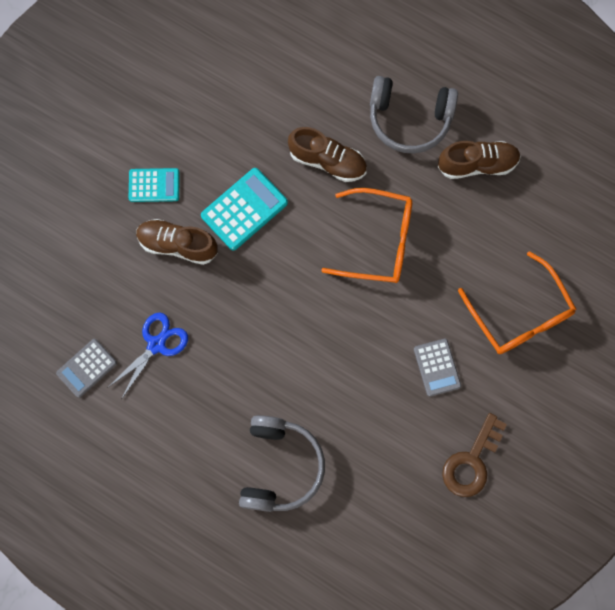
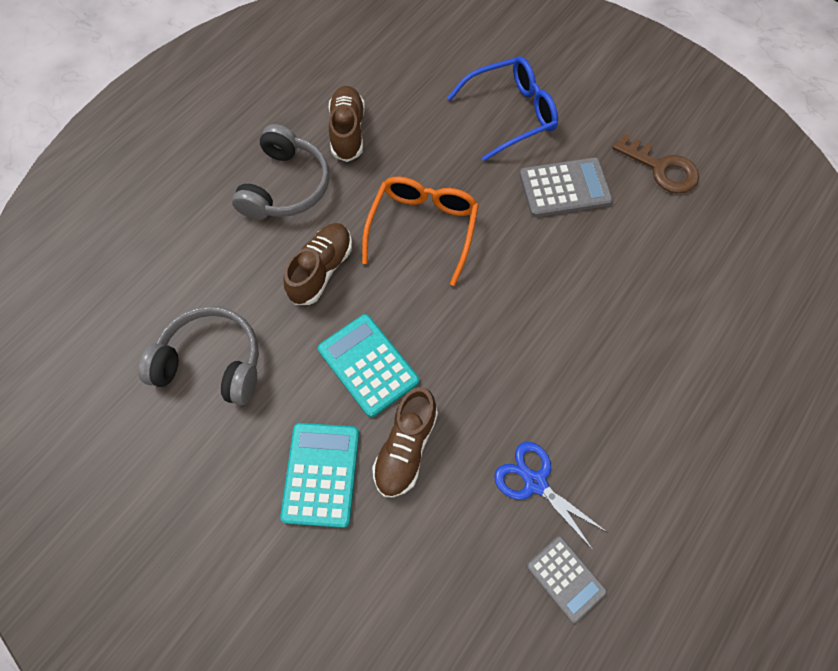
camera: 85 degrees left, 10 degrees down
(154, 185) = (321, 474): turquoise calculator -> turquoise calculator, size x1.50
(280, 466) = (679, 348): grey headphones -> grey headphones (212, 362)
(437, 367) = (564, 188): grey calculator -> grey calculator, size x1.50
(519, 314) = (511, 114): orange glasses -> blue glasses

